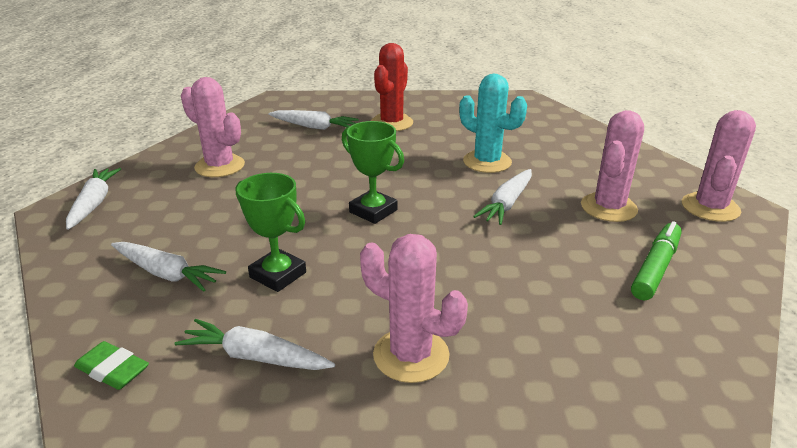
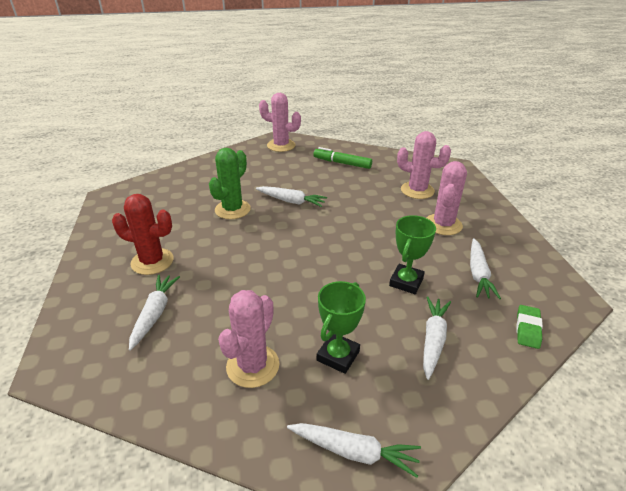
camera: 100 degrees left, 5 degrees up
(94, 203) = (354, 452): white carrot -> white carrot turned 150 degrees counterclockwise
(373, 211) = (315, 252): green trophy -> green trophy (338, 356)
(487, 162) = (232, 209): turquoise cactus -> green cactus
(608, 208) = (288, 170): pink cactus -> pink cactus (417, 190)

